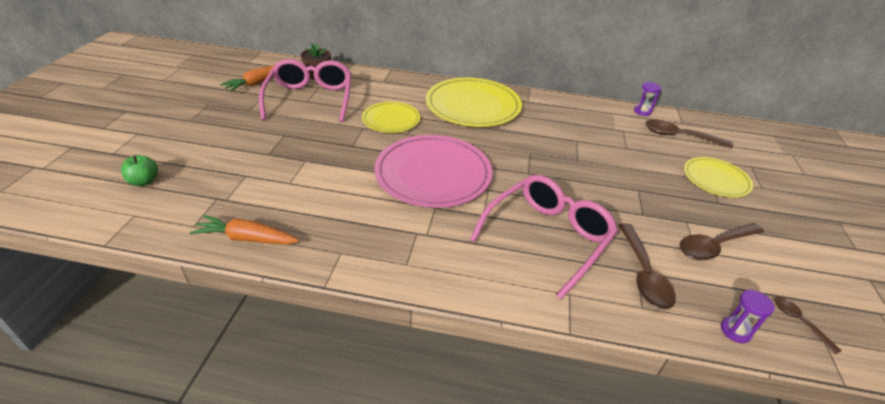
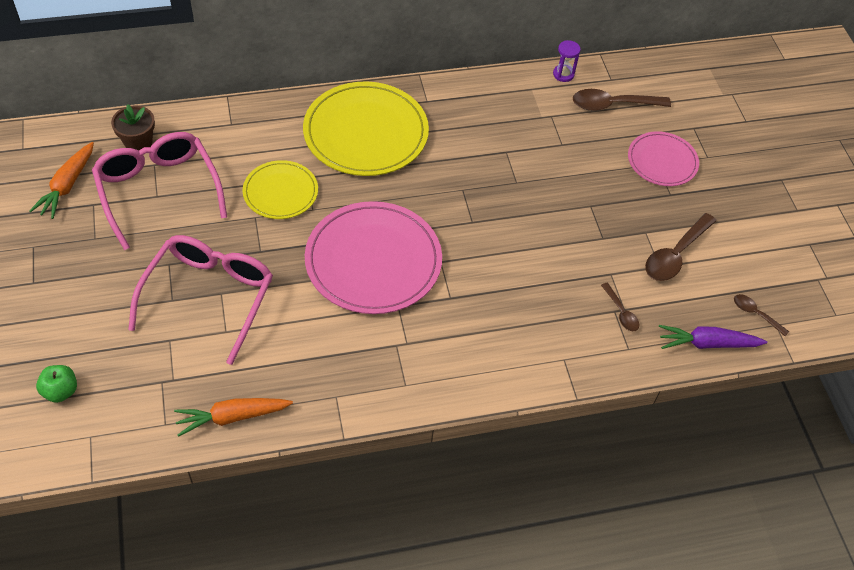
camera: 25 degrees left, 15 degrees up
(547, 237) = (522, 301): pink glasses -> pink glasses (209, 296)
(643, 274) = (621, 312): brown spoon -> brown spoon, size x0.54
(716, 179) = (662, 161): yellow plate -> pink plate
(735, 331) = (707, 343): purple hourglass -> purple carrot

